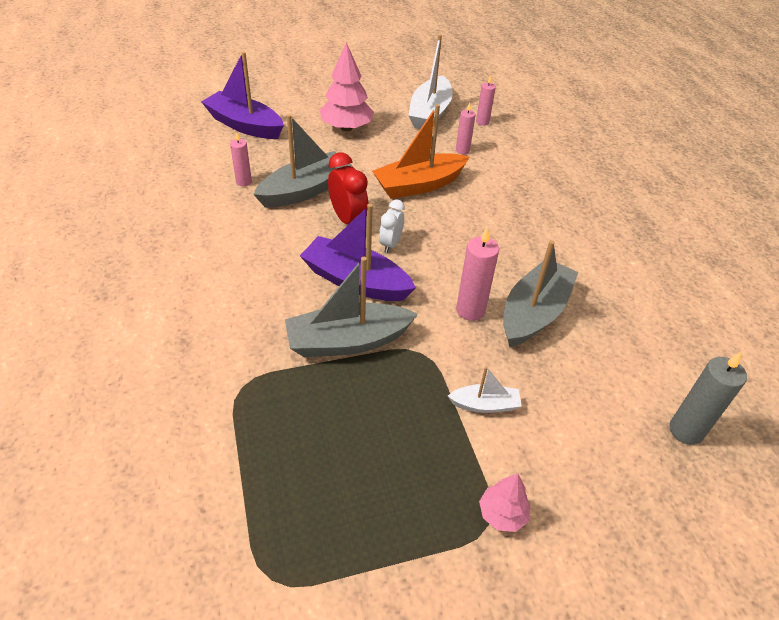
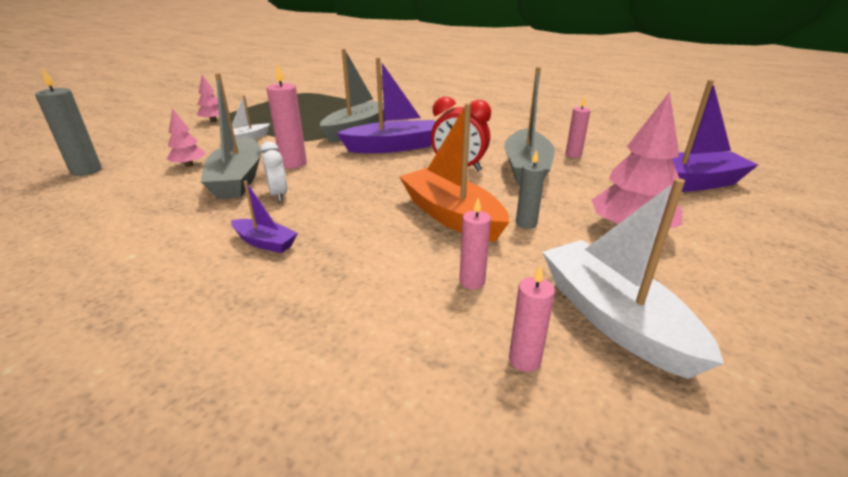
camera: 140 degrees right, 15 degrees down
(388, 158) = (526, 223): none -> grey candle
(390, 244) = (402, 169): white clock -> white clock (278, 195)
(419, 185) = (451, 216): orange boat -> orange boat turned 60 degrees counterclockwise
(547, 227) = (265, 242): none -> purple boat
(572, 372) = (189, 165): none -> pink tree

